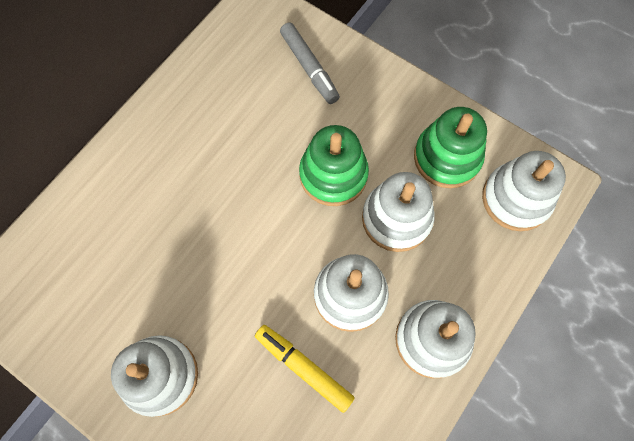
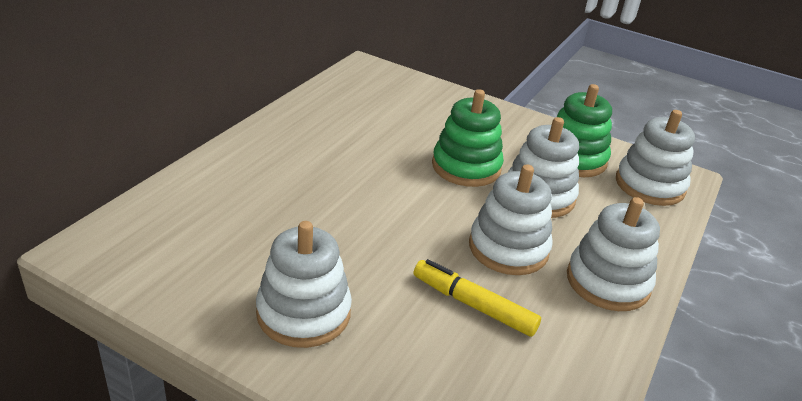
camera: 10 degrees left, 35 degrees down
(309, 67) = (424, 103): grey marker -> none

